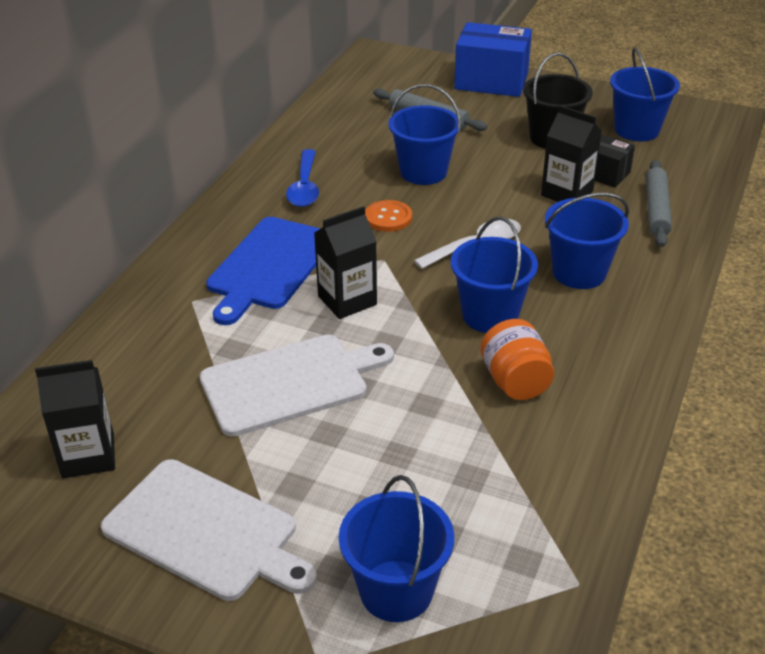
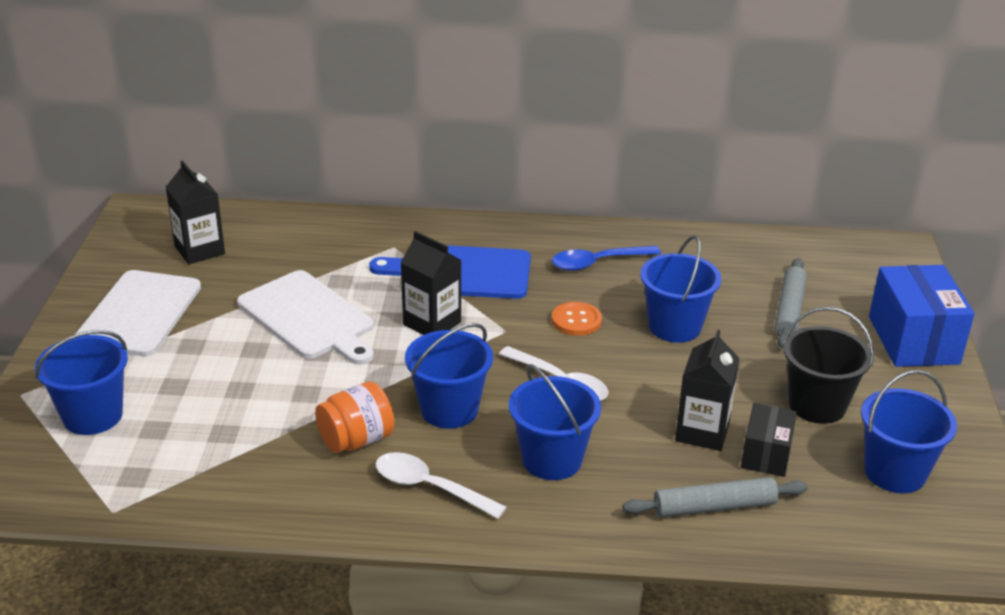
camera: 70 degrees right, 5 degrees down
(597, 347) = (430, 487): none -> white spoon

